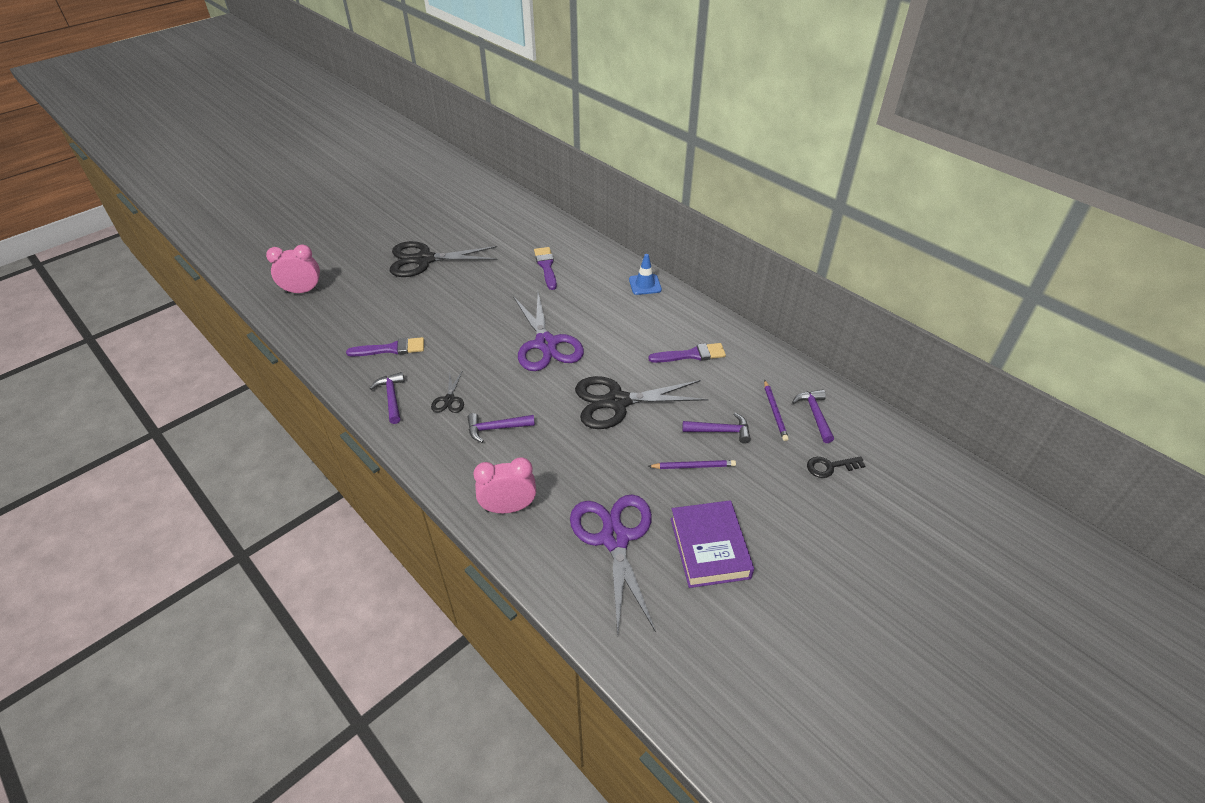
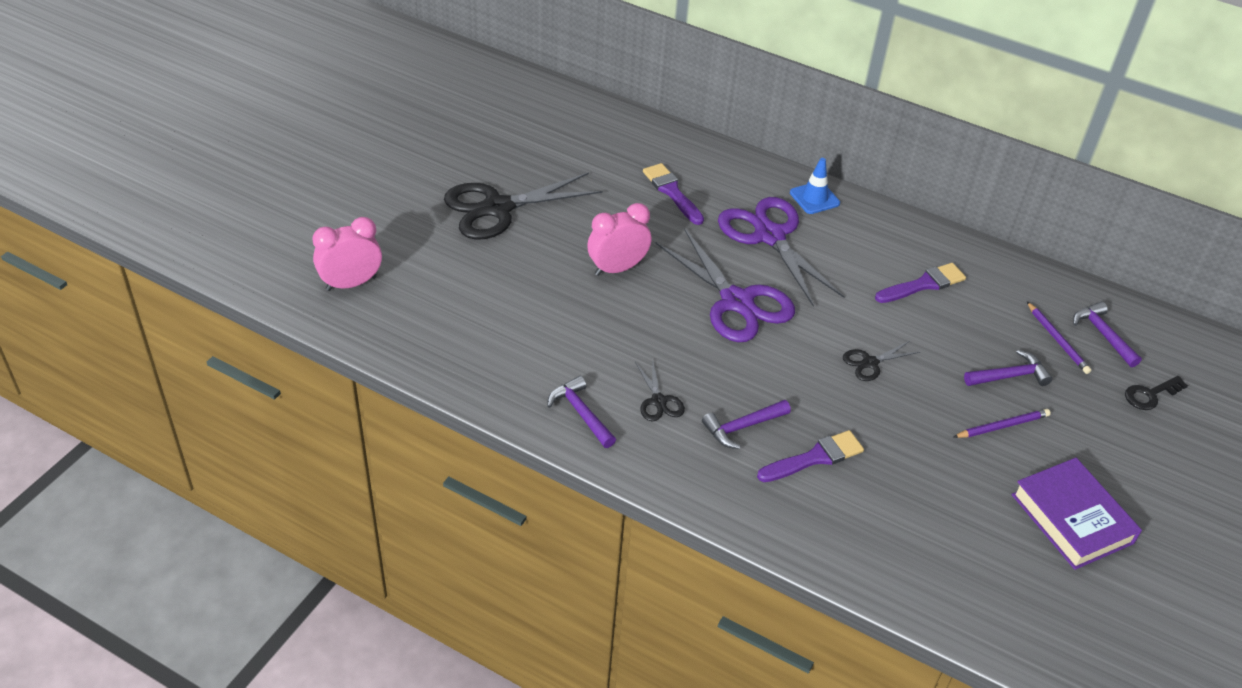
camera: 20 degrees left, 0 degrees up
(391, 349) = (535, 346): purple brush -> purple brush (815, 458)
(508, 507) = (818, 524): pink clock -> pink clock (617, 268)
(615, 538) = (963, 532): purple scissors -> purple scissors (769, 236)
(617, 402) = (870, 363): black scissors -> black scissors, size x0.46

